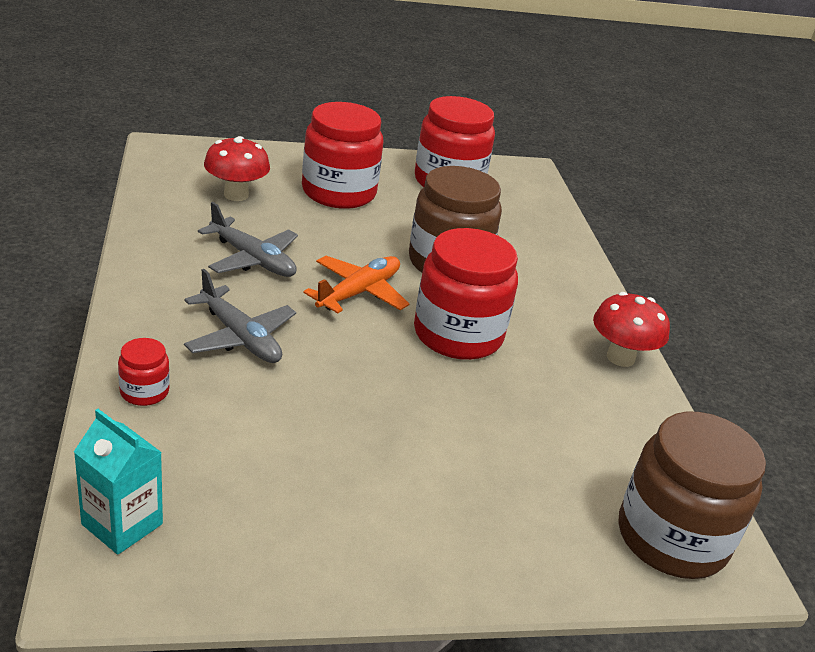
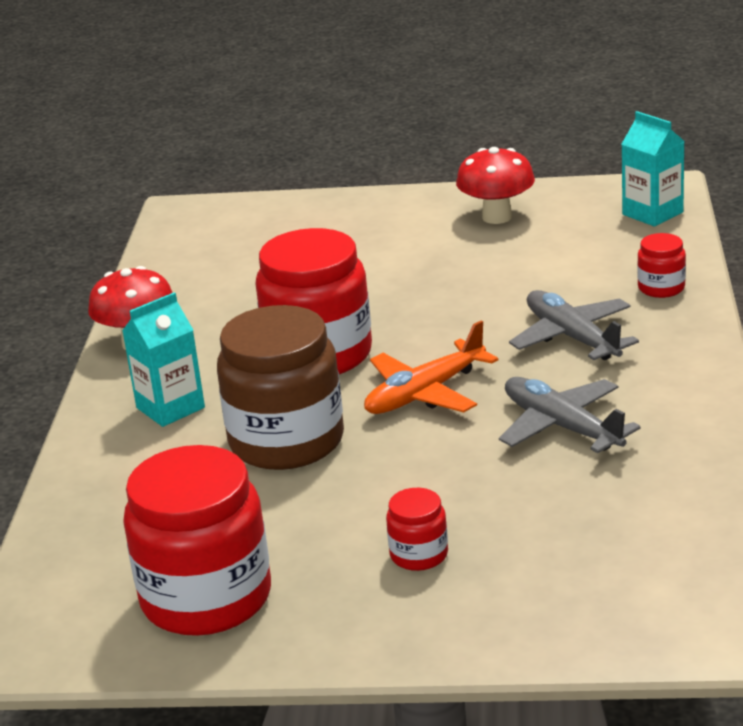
camera: 160 degrees left, 5 degrees down
(236, 195) = (594, 533): red mushroom -> red mushroom (497, 217)
(338, 192) = (419, 555): red jar -> red jar, size x0.45
(548, 294) = (170, 408): none -> turquoise carton
(671, 538) = (215, 223): brown jar -> none

